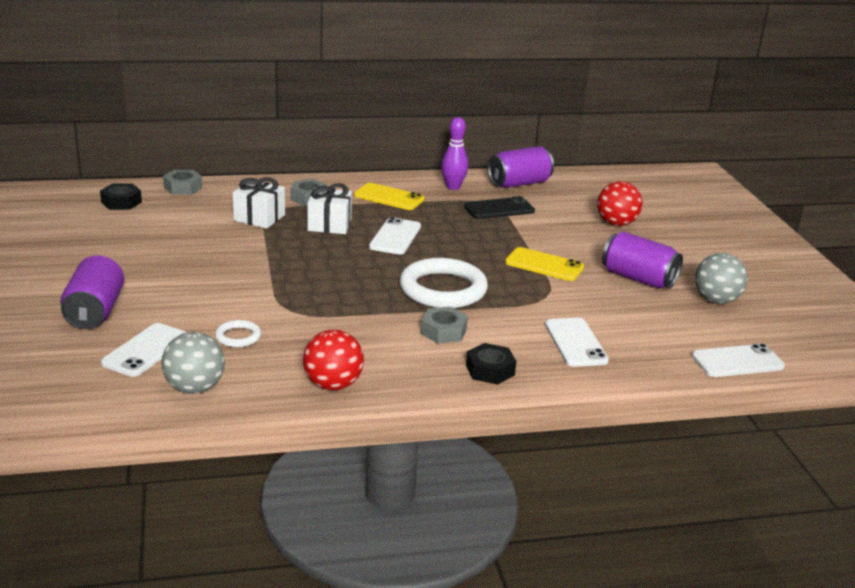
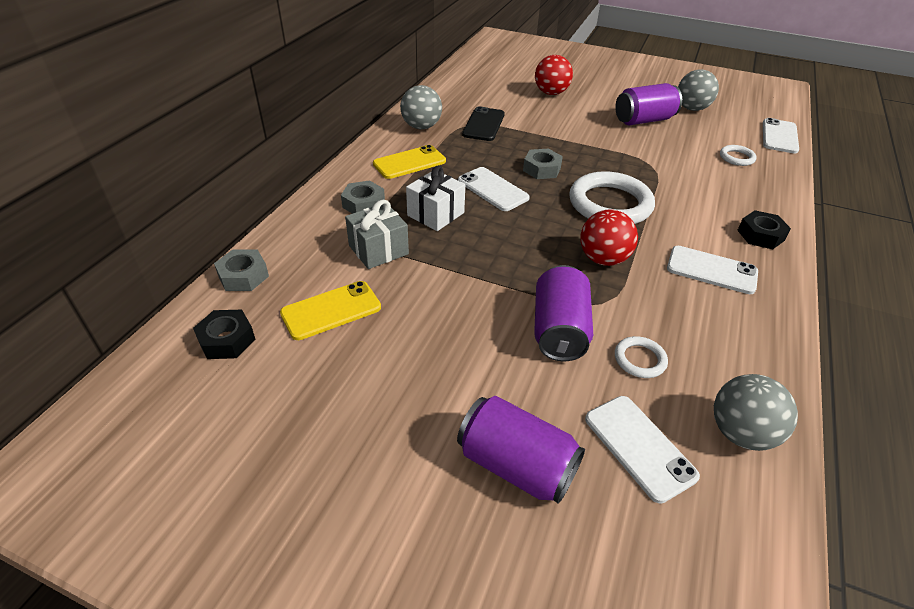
camera: 55 degrees left, 15 degrees up
(259, 218) = (378, 250): white gift -> grey gift
(333, 385) = (761, 330): red ball -> red ball (603, 259)
(443, 331) = (685, 232): grey nut -> grey nut (541, 169)
(453, 187) = (421, 127): purple bowling pin -> grey ball
(519, 183) = (445, 99): purple can -> purple can (559, 330)
(544, 265) = (597, 145): yellow phone -> yellow phone (331, 310)
(575, 343) = (730, 182): white phone -> white phone (711, 270)
(637, 340) = (736, 158): none -> white ring

